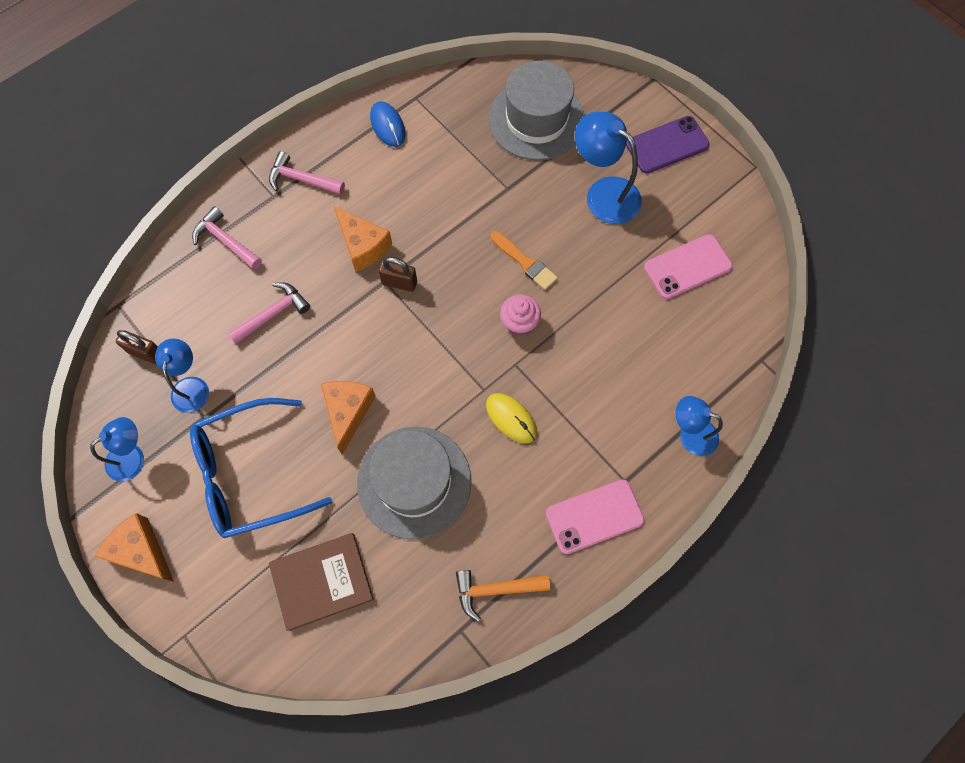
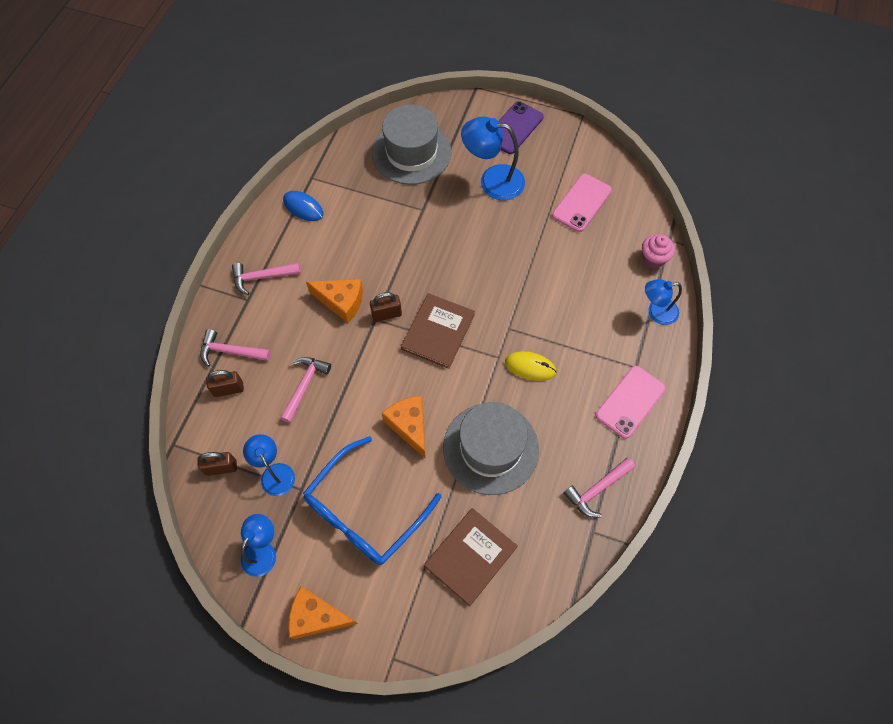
camera: 30 degrees left, 5 degrees down
(200, 278) = (228, 389): none -> brown padlock
(439, 329) = (438, 332): none -> brown book
(496, 589) = (597, 489): orange hammer -> pink hammer
(519, 323) = (492, 298): pink cupcake -> pink cupcake (653, 259)
(525, 262) = (468, 255): orange brush -> none

